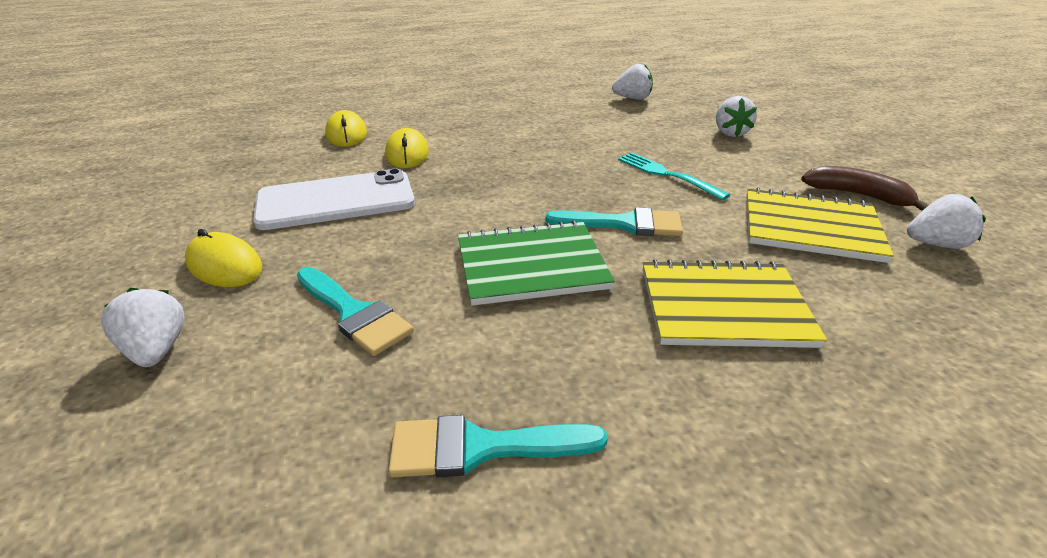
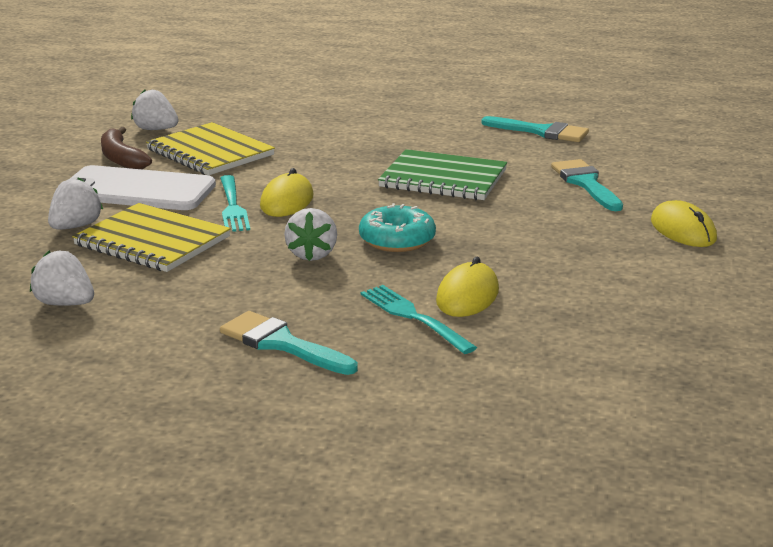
camera: 150 degrees left, 10 degrees down
(157, 350) = (719, 195): white strawberry -> white strawberry (312, 254)
(336, 200) = (575, 259): white phone -> white phone (137, 190)
(346, 134) = (530, 349): yellow mouse -> yellow mouse (287, 201)
(432, 134) = (413, 317): none -> turquoise fork
(498, 180) = (397, 240): none -> turquoise donut
(624, 224) = (338, 184): turquoise brush -> turquoise brush (281, 344)
(724, 307) = (351, 138): yellow notebook -> yellow notebook (152, 241)

